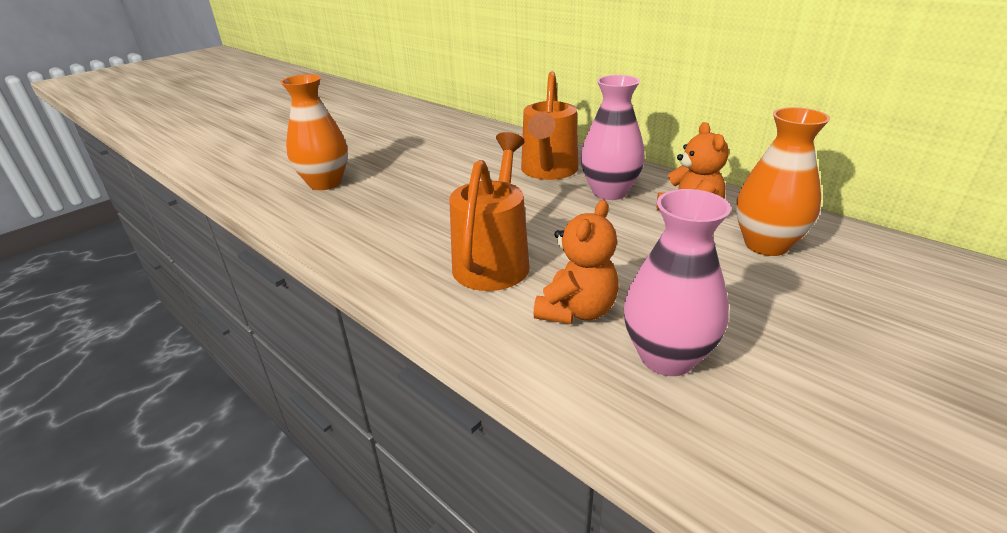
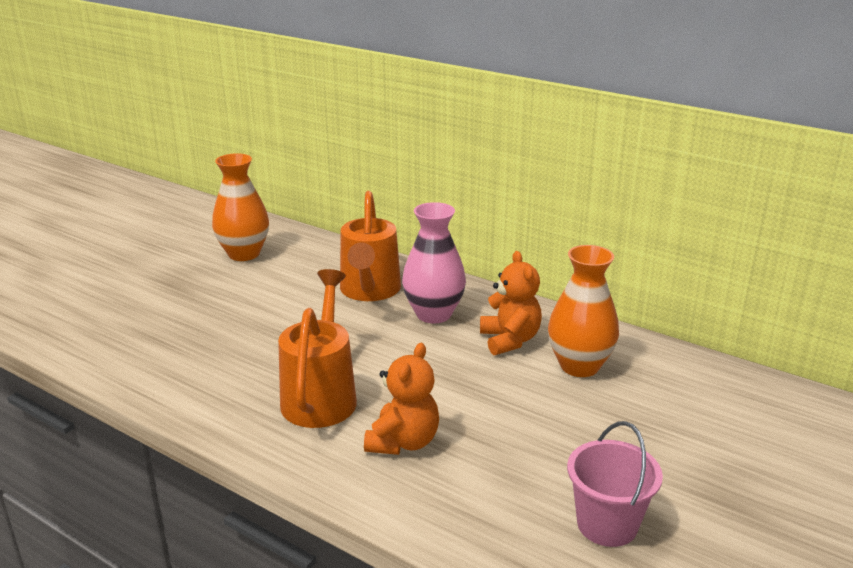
camera: 10 degrees left, 5 degrees down
(325, 183) = (122, 314): orange vase -> orange vase (244, 254)
(666, 357) = (482, 478): pink vase -> none
(830, 427) = (607, 524): none -> pink bucket

